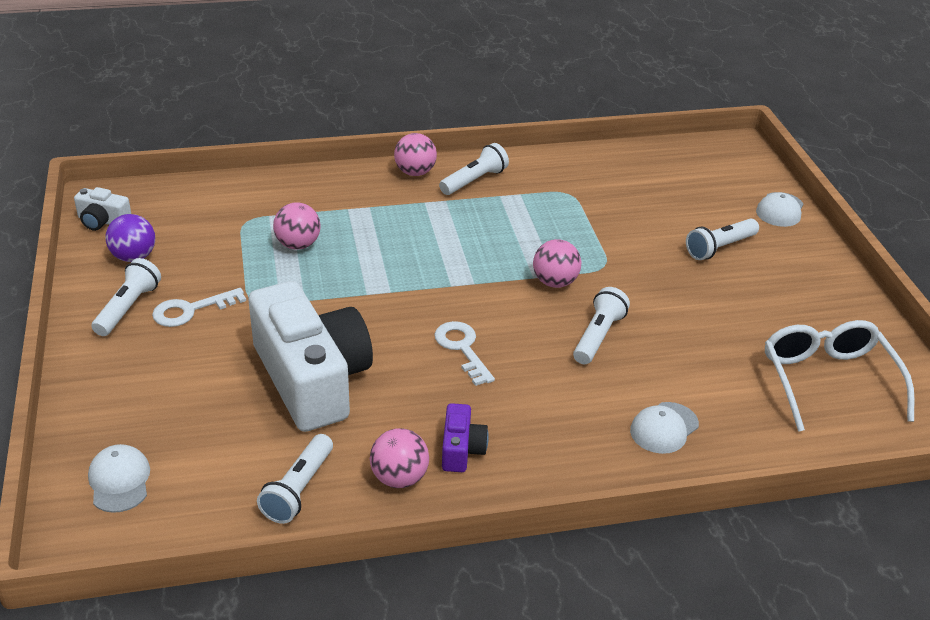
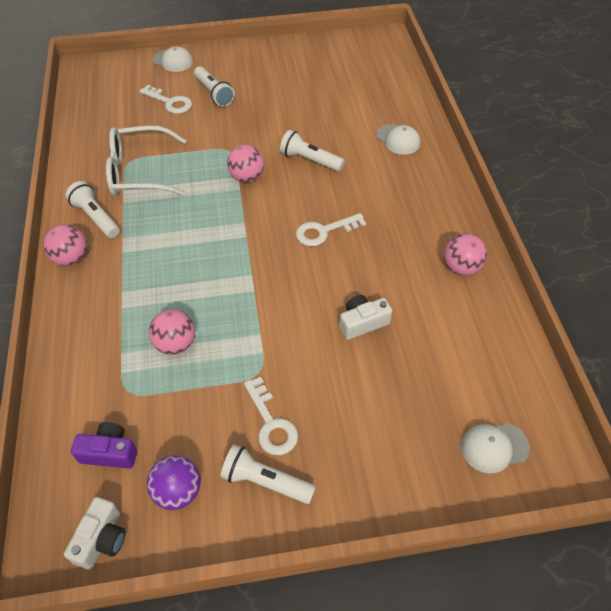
camera: 85 degrees left, 15 degrees up
(298, 489) = (482, 324): white flashlight -> none
(312, 379) = (362, 323): white camera -> white camera, size x0.42
(461, 449) = (429, 234): purple camera -> purple camera (109, 452)
(689, 214) = (170, 102): none -> white key
(828, 380) = (350, 70): white glasses -> white glasses (139, 172)

